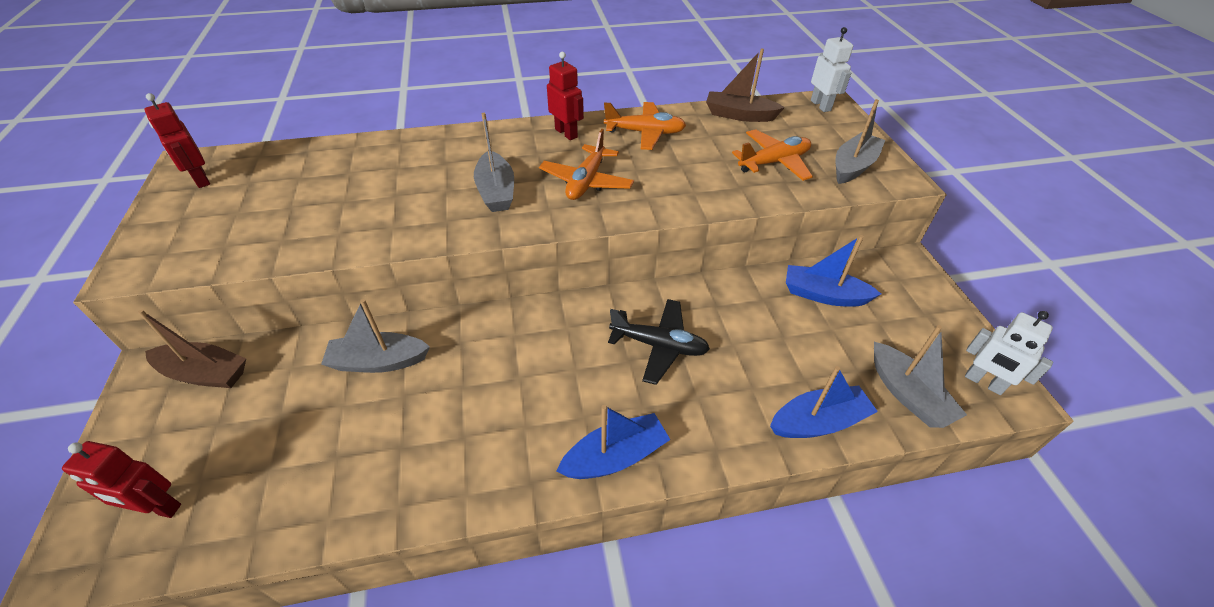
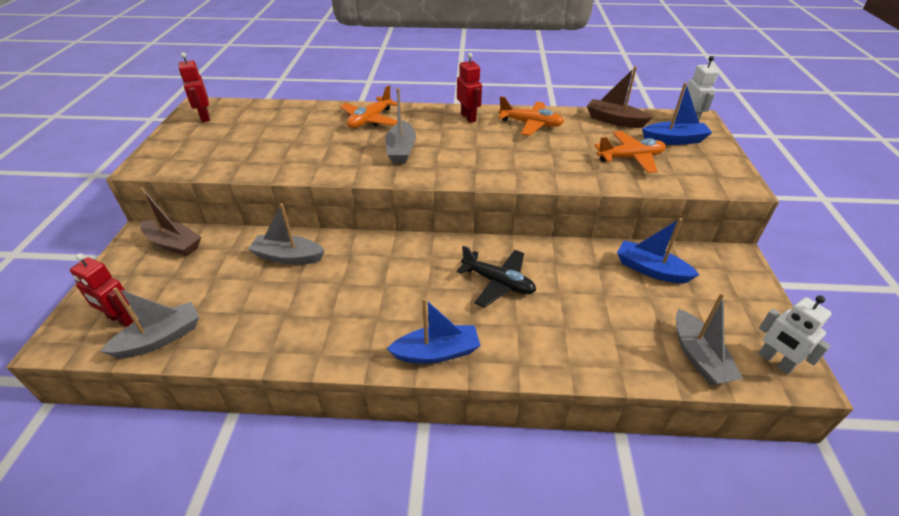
camera: 15 degrees right, 5 degrees down
(586, 182) = (471, 152): orange plane -> orange plane (370, 120)
(818, 422) = (611, 361): blue boat -> blue boat (674, 140)
(853, 166) = (700, 170): grey boat -> grey boat (160, 338)

